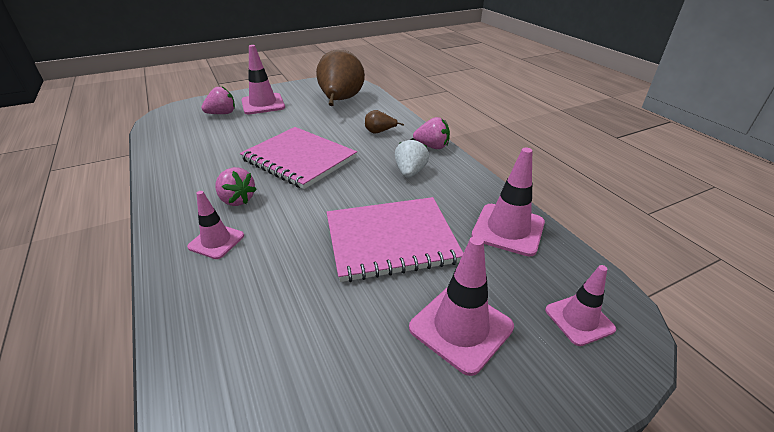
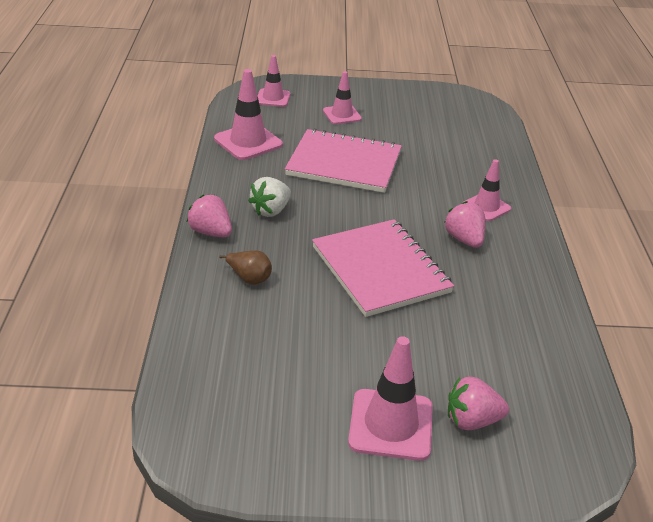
camera: 155 degrees left, 0 degrees up
(340, 101) = (248, 377): brown pear -> none
(461, 327) = (342, 115): pink traffic cone -> pink traffic cone, size x0.64

